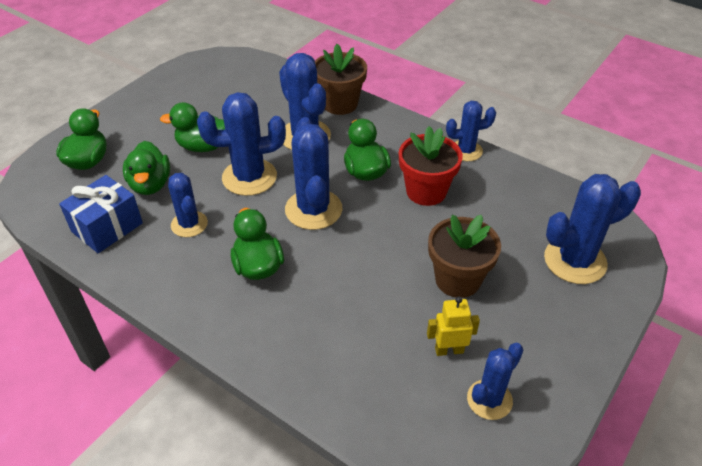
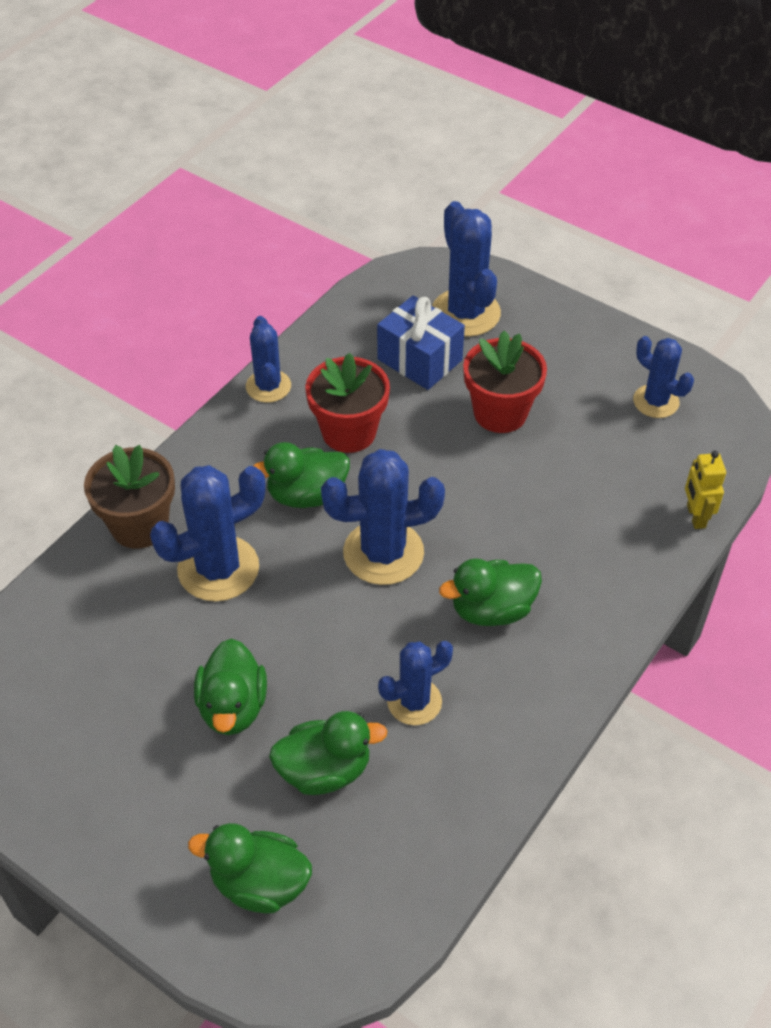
camera: 90 degrees left, 5 degrees up
(107, 227) = (423, 814): blue gift -> blue gift (419, 360)
(249, 177) = (312, 634): blue cactus -> none
(449, 350) = (600, 428): yellow robot -> yellow robot (695, 516)
(457, 280) = (500, 413): brown flower pot -> red flower pot

